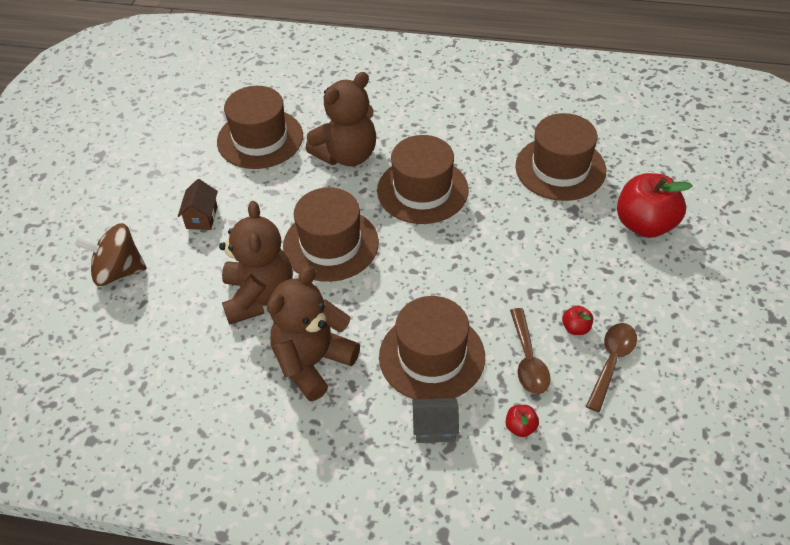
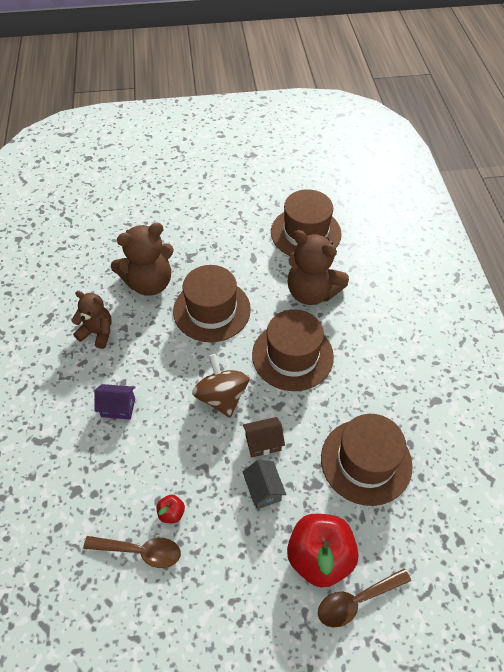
camera: 70 degrees right, 5 degrees up
(118, 271) = (151, 202): brown spinning top -> brown spinning top (222, 397)
(202, 217) = (213, 227): brown house -> brown house (263, 443)
(313, 362) = (97, 332): brown teddy bear -> brown teddy bear, size x0.62
(432, 356) = (118, 407): brown hat -> purple house
(435, 428) = (52, 427): grey house -> grey house (263, 490)
(520, 427) = (61, 488): red apple -> none
(528, 360) = (129, 480): brown spoon -> brown spoon (356, 600)

